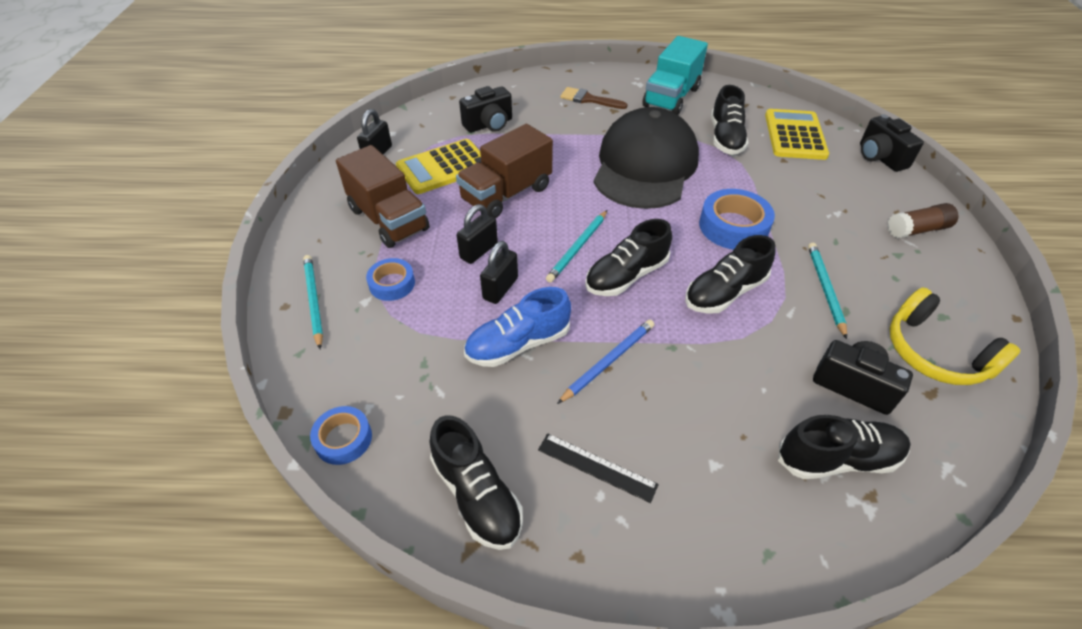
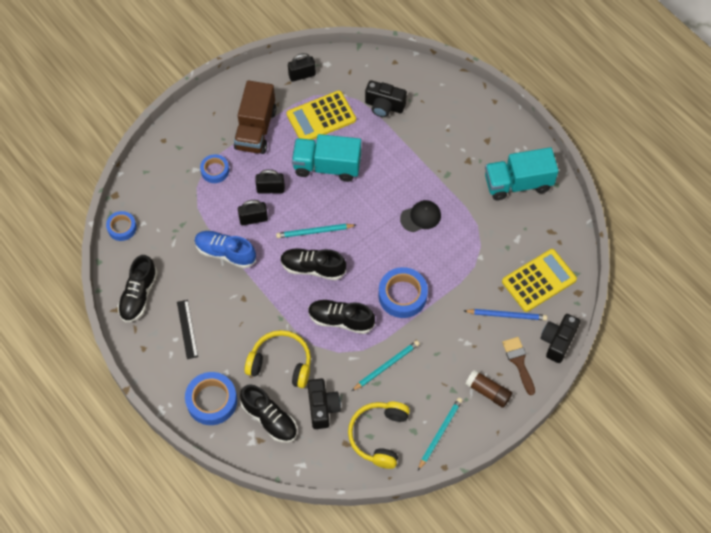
camera: 50 degrees right, 15 degrees up
(313, 301) = (176, 149): turquoise pencil -> turquoise pencil (440, 433)
(443, 167) = (321, 117): yellow calculator -> yellow calculator turned 45 degrees counterclockwise
(506, 194) = (327, 166): brown truck -> turquoise truck
(588, 99) = (467, 138): brown brush -> brown brush (518, 362)
(608, 361) = (248, 297): blue pencil -> blue pencil (507, 315)
(645, 166) = (420, 217): black cap -> black cap, size x0.40
(725, 138) = (496, 243): black shoe -> none
(746, 388) = (281, 363): none -> yellow headphones
(755, 517) = (212, 401): none -> blue tape

